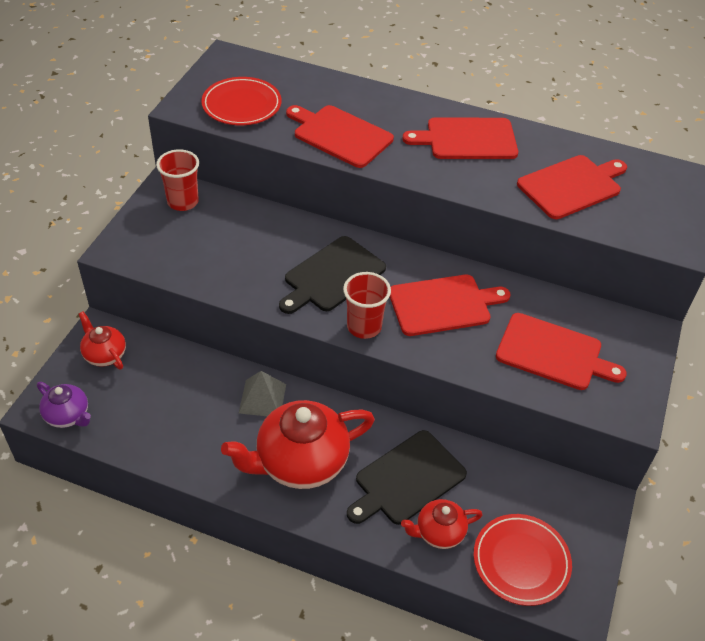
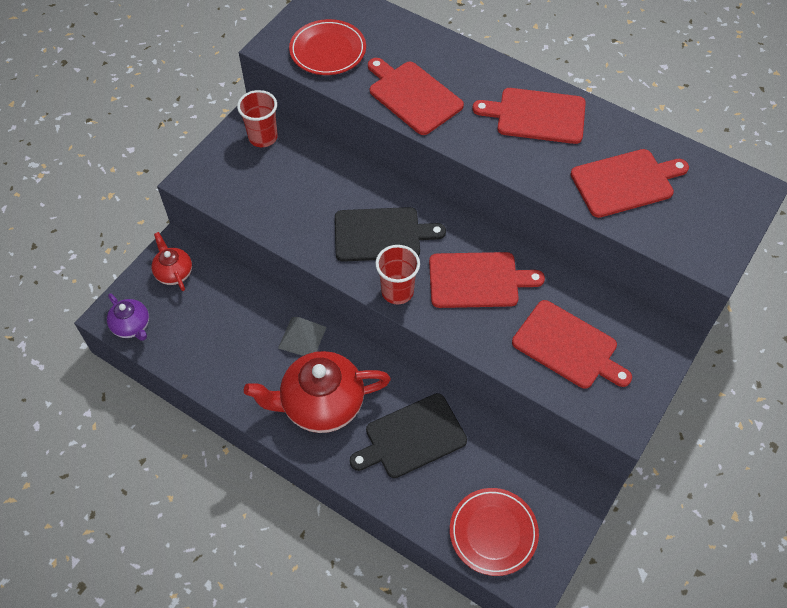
camera: 15 degrees right, 10 degrees up
(332, 276) = (381, 234): black cutting board -> black cutting board turned 150 degrees counterclockwise
(439, 532) = (427, 492): red teapot -> none

